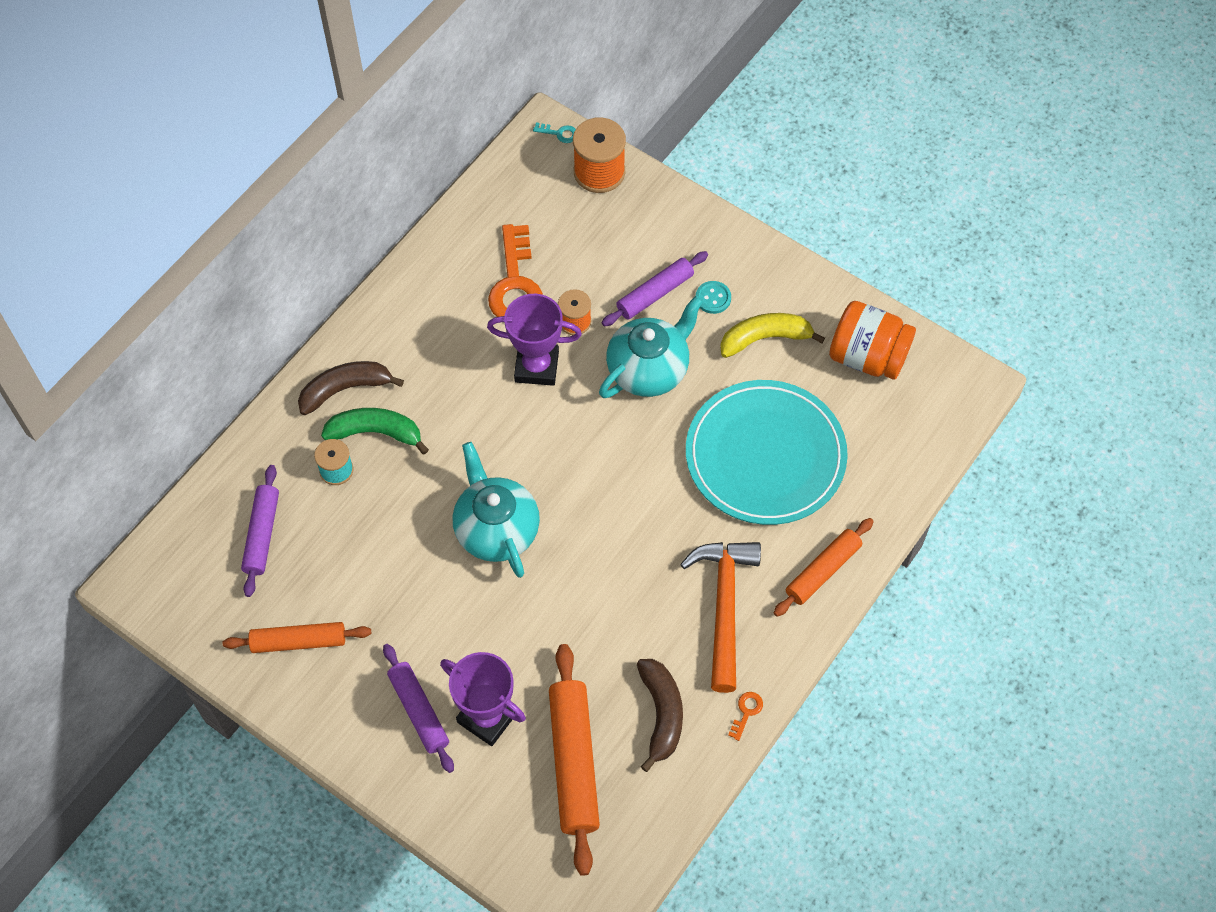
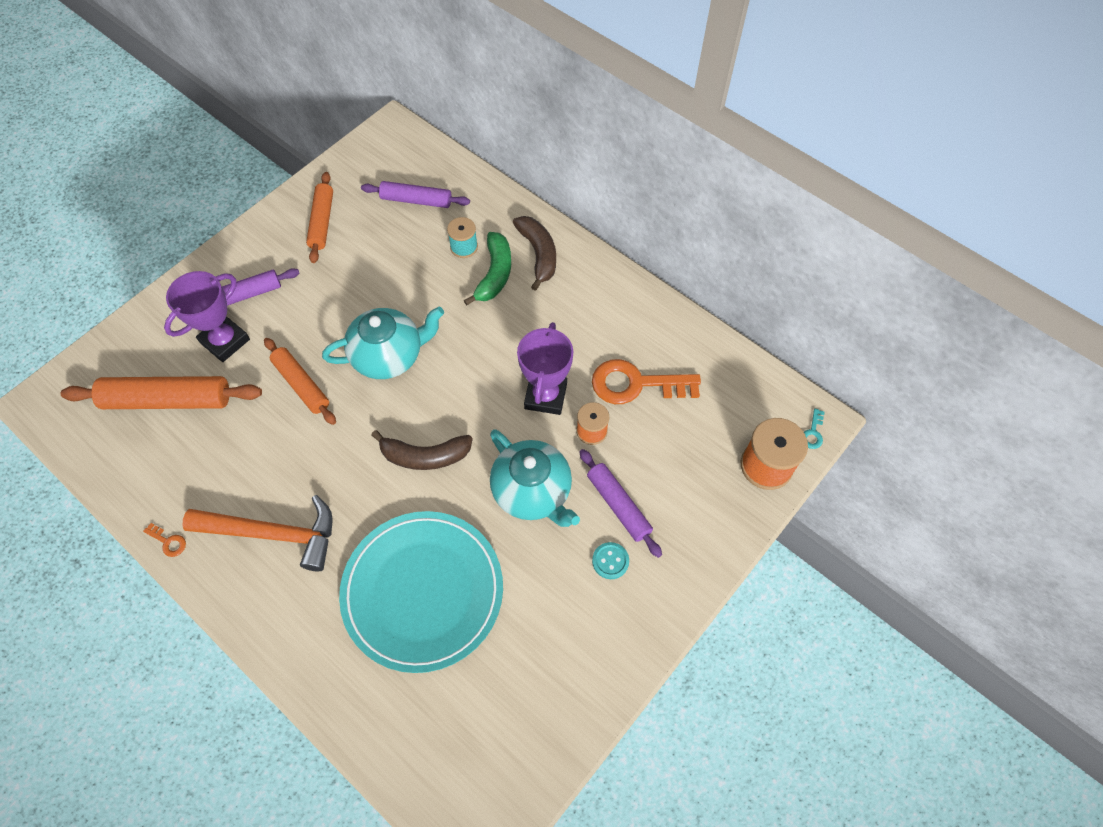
camera: 95 degrees right, 0 degrees up
(661, 714) = (188, 470): brown banana -> brown banana (425, 456)
(765, 338) = (558, 608): yellow banana -> none
(822, 571) = (288, 631): orange rolling pin -> orange rolling pin (302, 384)
(867, 357) = (525, 717): orange jar -> none

